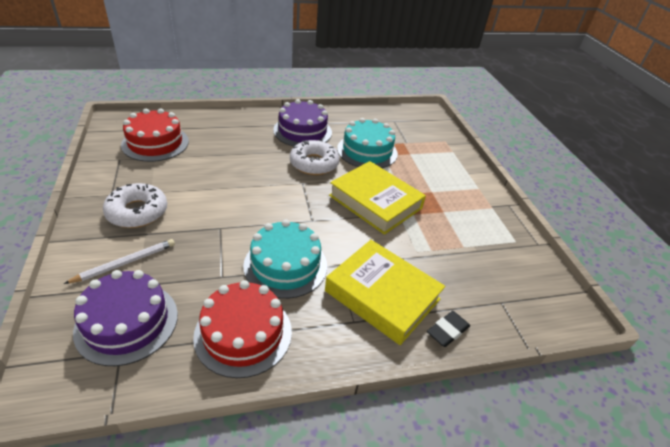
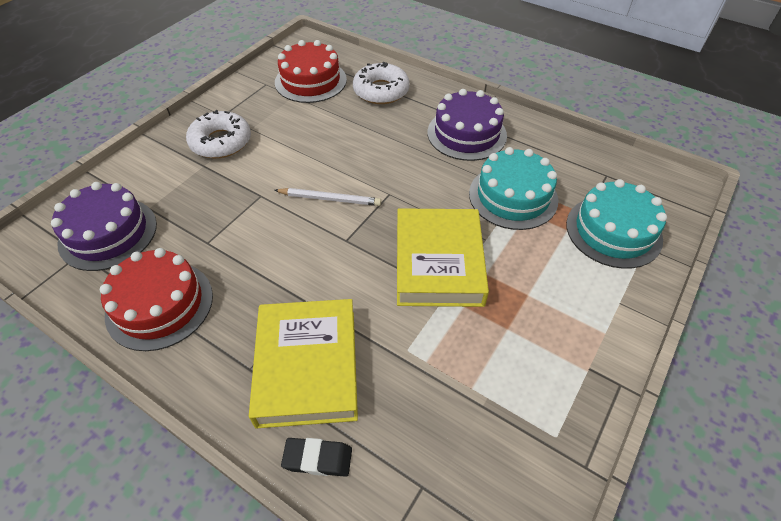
camera: 50 degrees right, 10 degrees up
(125, 263) = (162, 183): white pencil -> white pencil (329, 199)
(285, 265) = (265, 269): turquoise cake -> turquoise cake (613, 231)
(314, 163) = (429, 178): white donut -> white donut (381, 91)

